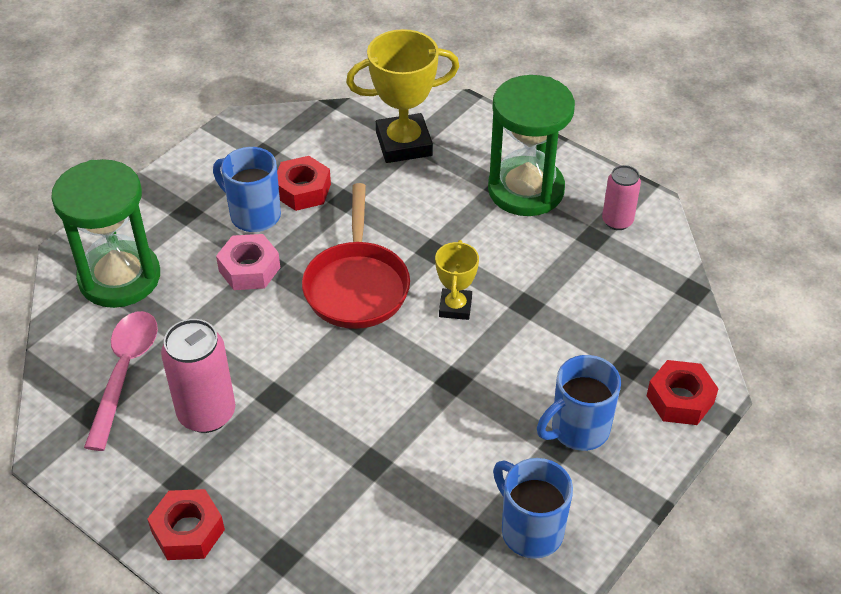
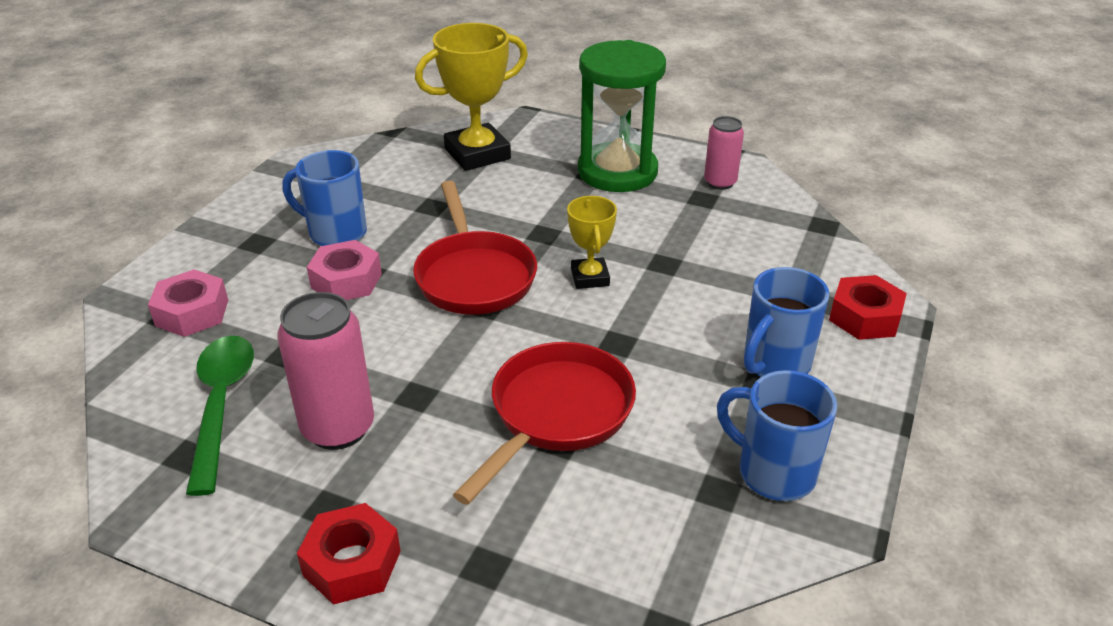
camera: 15 degrees left, 10 degrees down
(119, 277) = (192, 313): green hourglass -> pink nut
(125, 372) = (221, 404): pink spoon -> green spoon
(303, 190) = (384, 205): red nut -> none
(378, 438) = (557, 414): none -> red pan

